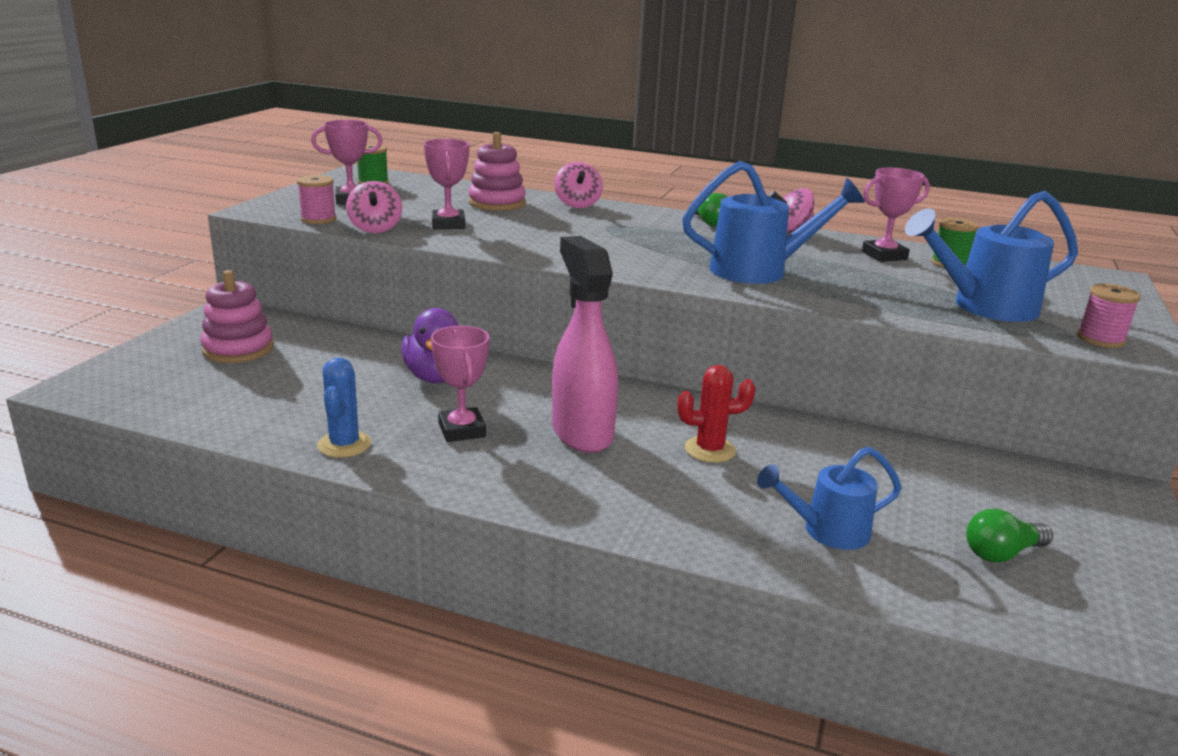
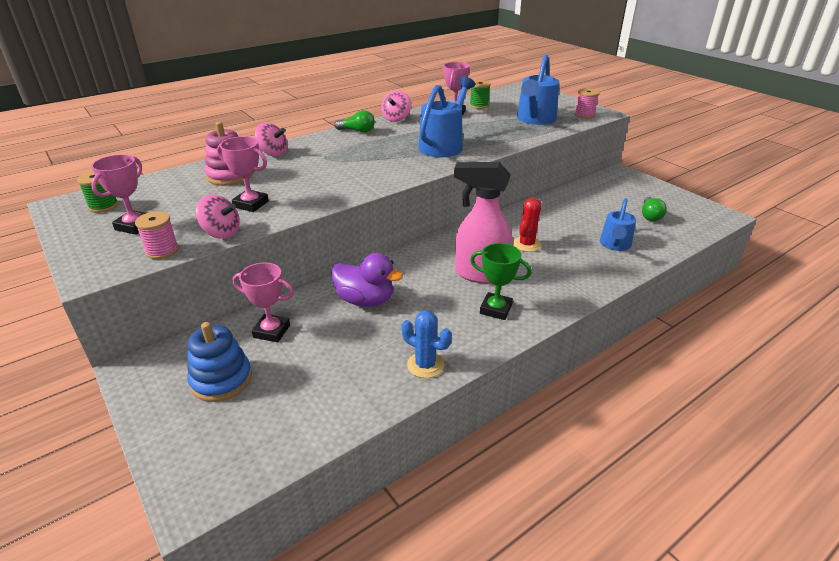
camera: 55 degrees left, 10 degrees up
(238, 349) = (221, 379): pink stacking toy -> blue stacking toy
(462, 430) = (444, 313): pink trophy -> pink trophy (271, 331)
(508, 463) = (495, 309): none -> green trophy

